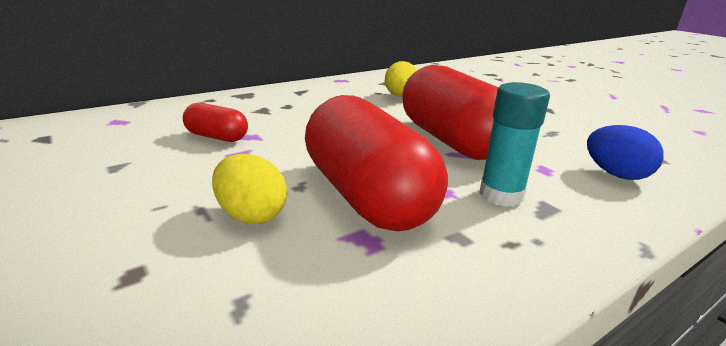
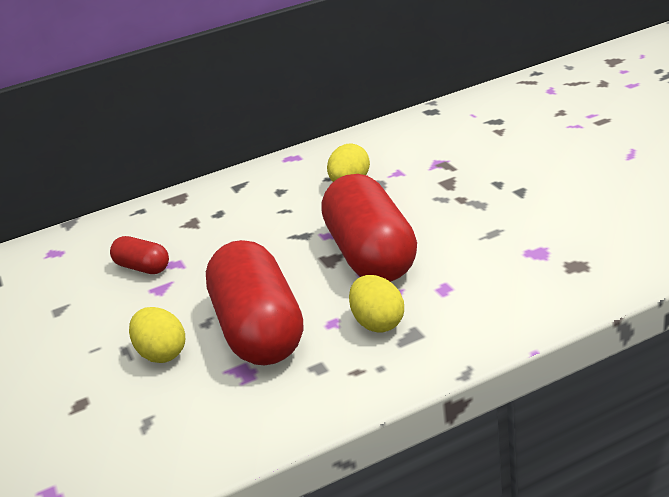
camera: 15 degrees right, 5 degrees up
(501, 195) = (378, 323): turquoise glue stick -> yellow egg
(615, 174) = (511, 291): blue egg -> none

